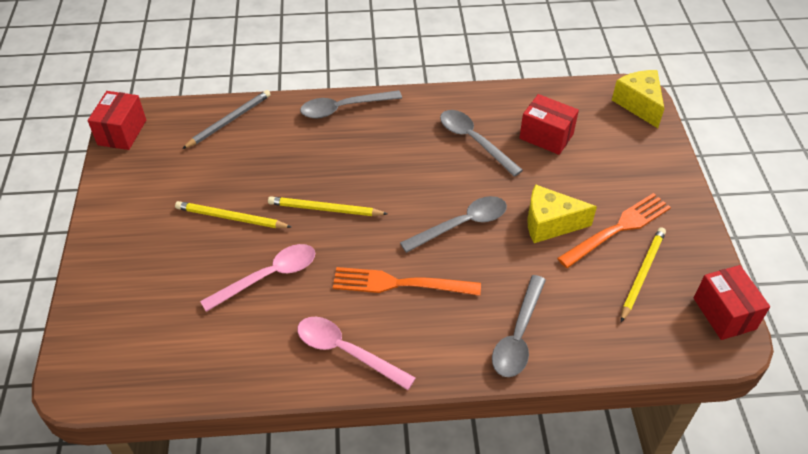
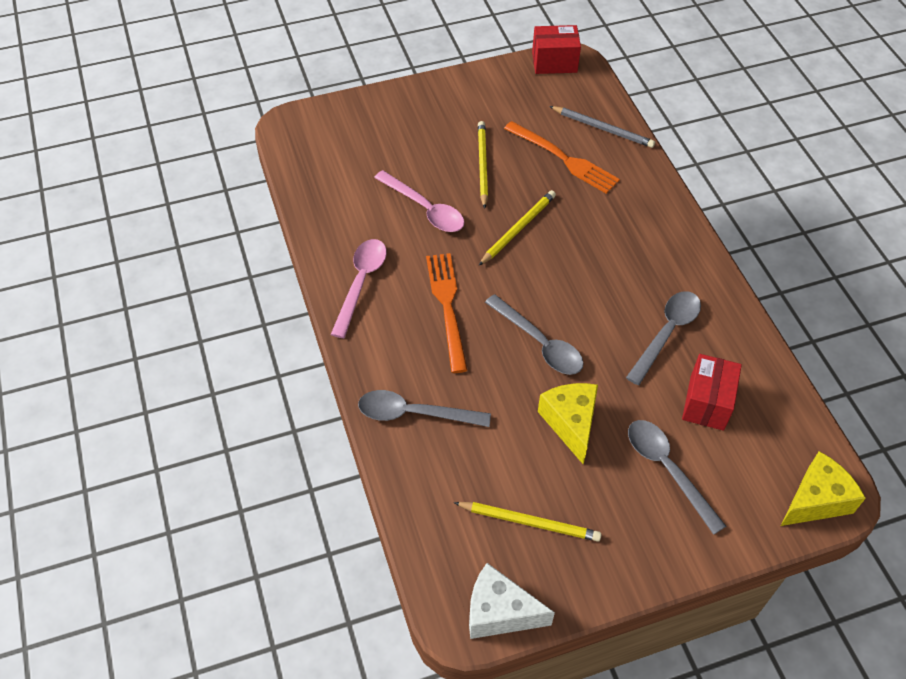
camera: 75 degrees right, 5 degrees up
(325, 209) = (518, 229): yellow pencil -> yellow pencil turned 45 degrees clockwise
(344, 108) = (663, 210): grey spoon -> grey spoon (667, 469)
(618, 228) = (588, 492): orange fork -> orange fork (564, 159)
(724, 313) = (499, 612): red box -> white cheese

